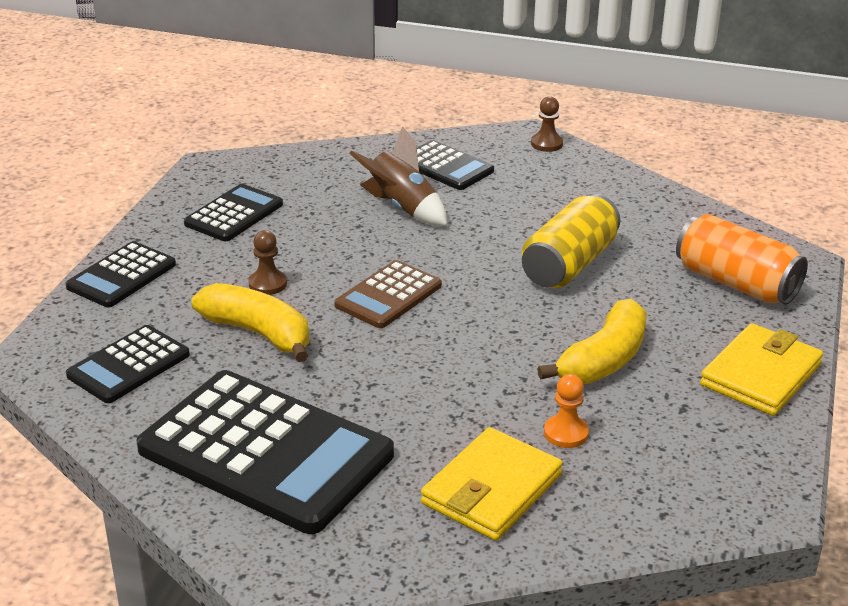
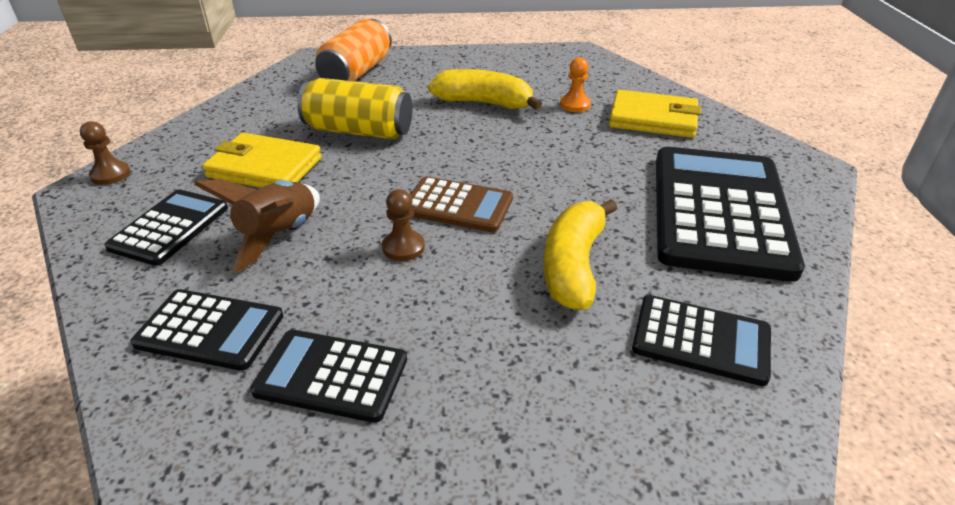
camera: 110 degrees left, 5 degrees up
(121, 276) = (543, 434): black calculator -> black calculator (210, 330)
(267, 284) = (483, 288): brown pawn -> brown pawn (403, 247)
(760, 375) = (462, 59): yellow wallet -> yellow wallet (265, 168)

